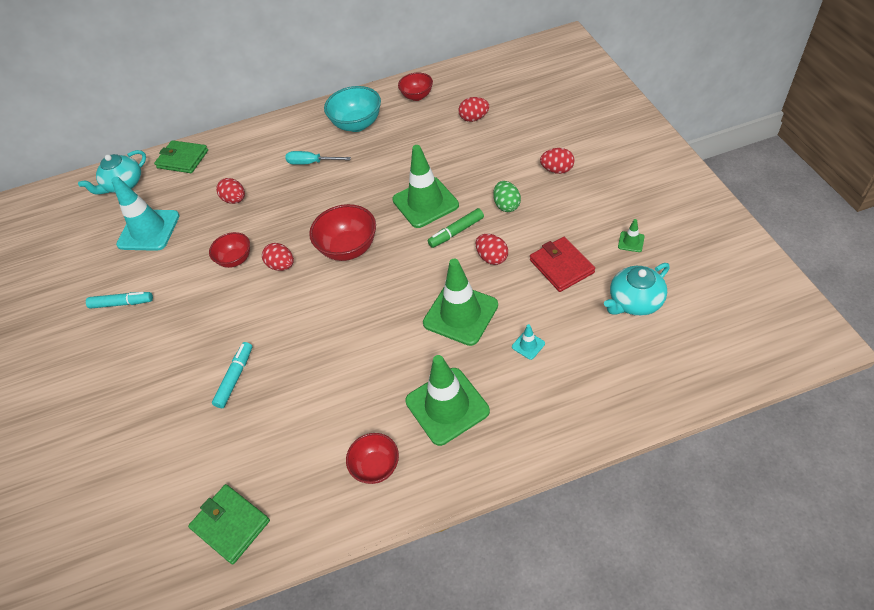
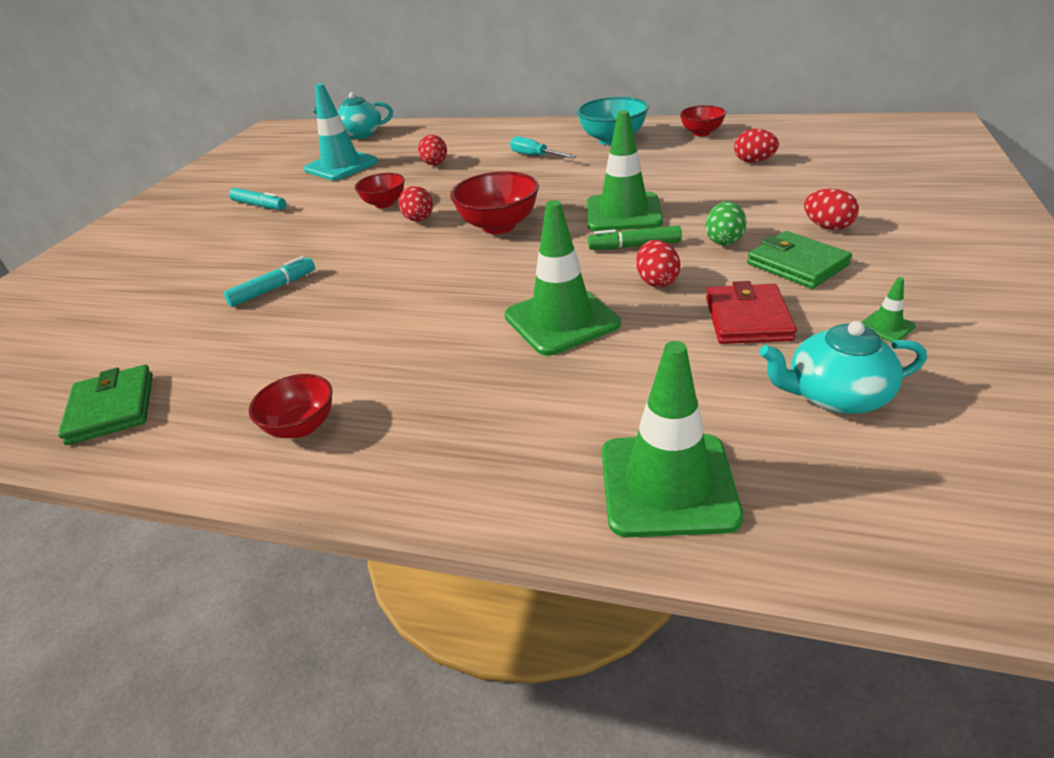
camera: 30 degrees right, 15 degrees down
(183, 159) = (425, 129): green wallet -> green wallet (797, 264)
(447, 406) = (447, 403): green traffic cone -> green traffic cone (667, 484)
(528, 345) = (619, 383): turquoise traffic cone -> none

